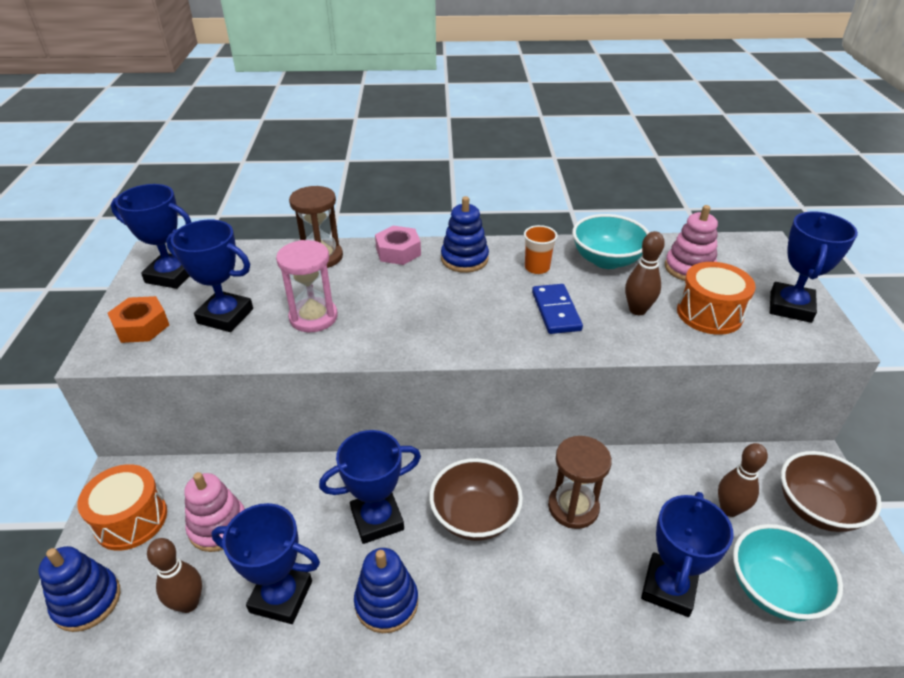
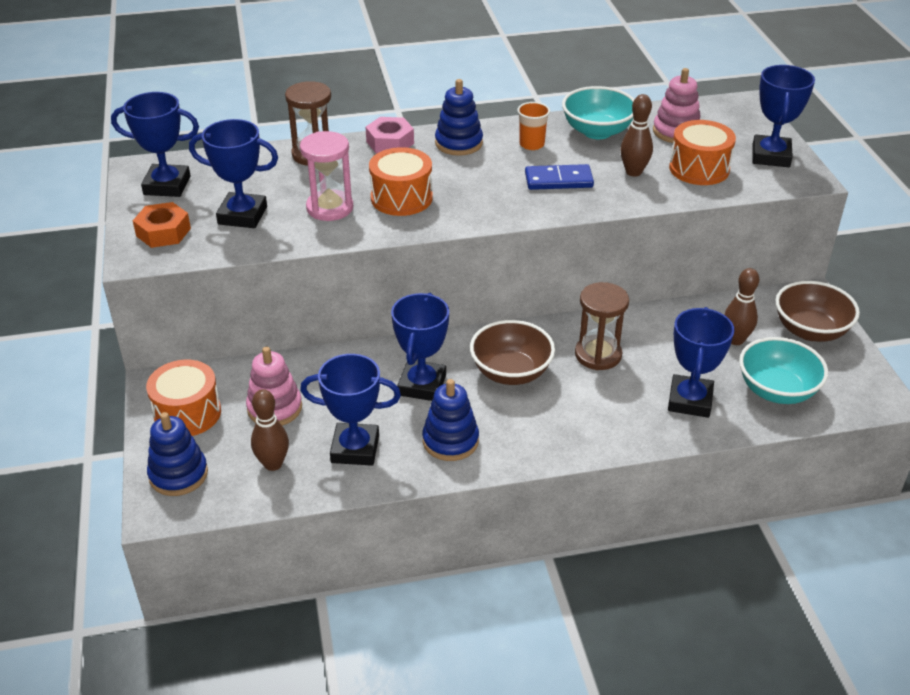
camera: 10 degrees left, 0 degrees up
(377, 520) = (422, 385): blue trophy -> blue trophy turned 45 degrees counterclockwise
(389, 314) = (401, 198): none -> orange drum
(555, 311) = (558, 180): blue domino -> blue domino turned 75 degrees counterclockwise

